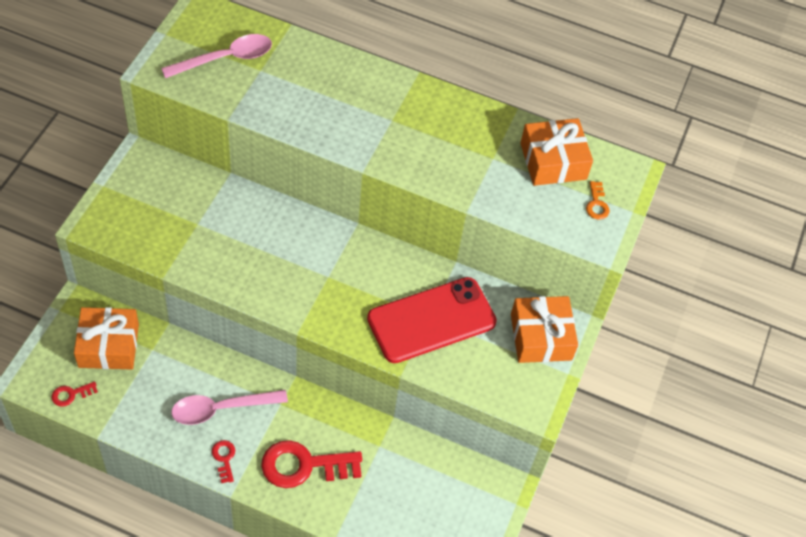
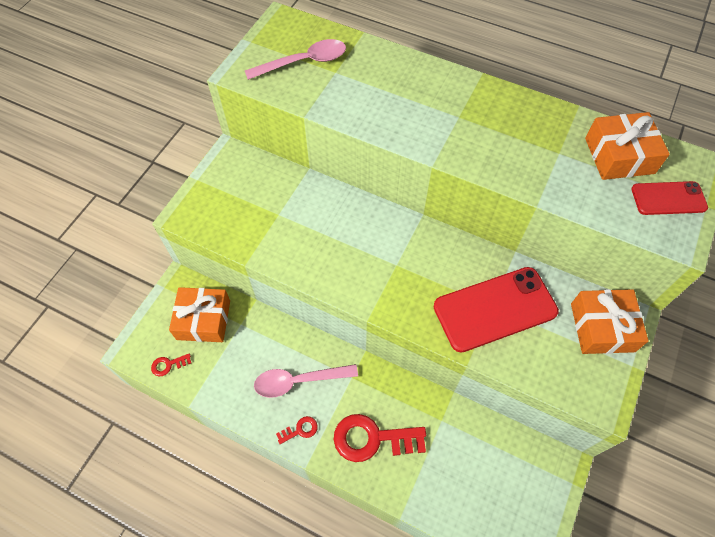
camera: 10 degrees right, 5 degrees up
(224, 458) = (300, 430): red key -> red key turned 75 degrees clockwise
(596, 204) = (668, 198): orange key -> red phone

